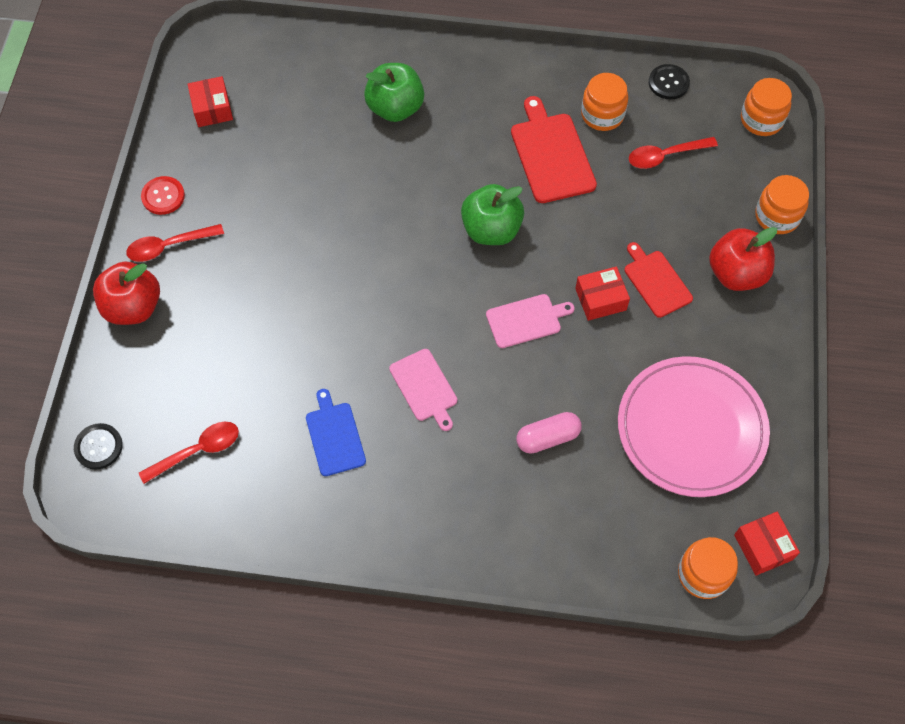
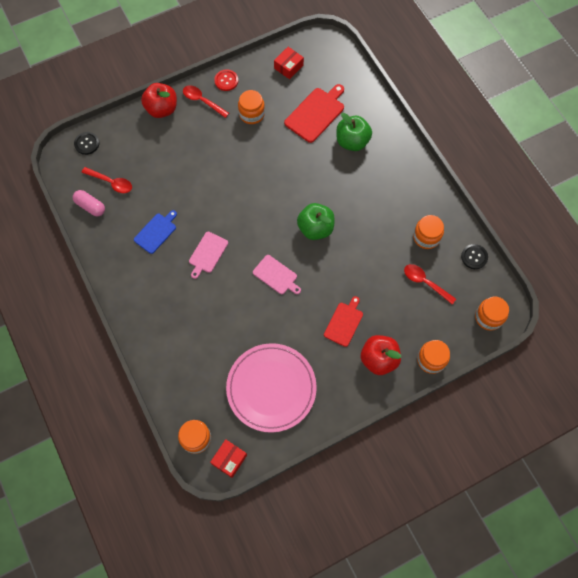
camera: 55 degrees right, 5 degrees up
(247, 198) = (251, 114): none -> orange jar
(548, 438) = (219, 324): pink capsule -> pink capsule (90, 206)
(551, 155) = (382, 228): red cutting board -> red cutting board (316, 113)
(600, 299) = (314, 302): red box -> none

